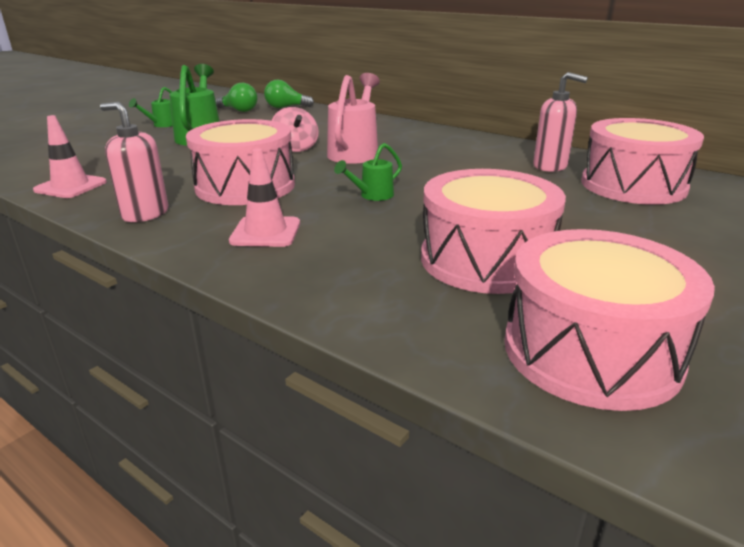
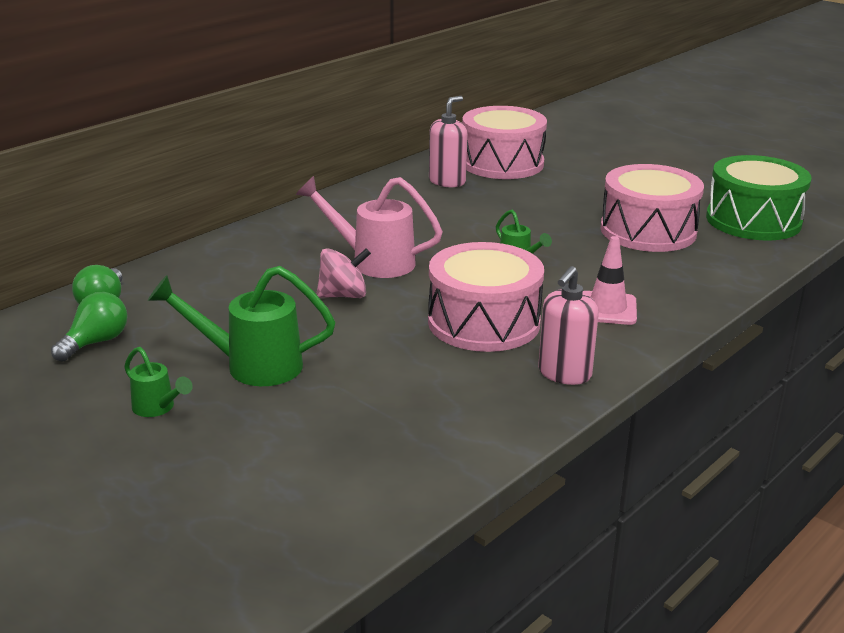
camera: 85 degrees left, 0 degrees up
(70, 186) = (469, 440): pink traffic cone -> none
(591, 351) = (753, 220): pink drum -> green drum

